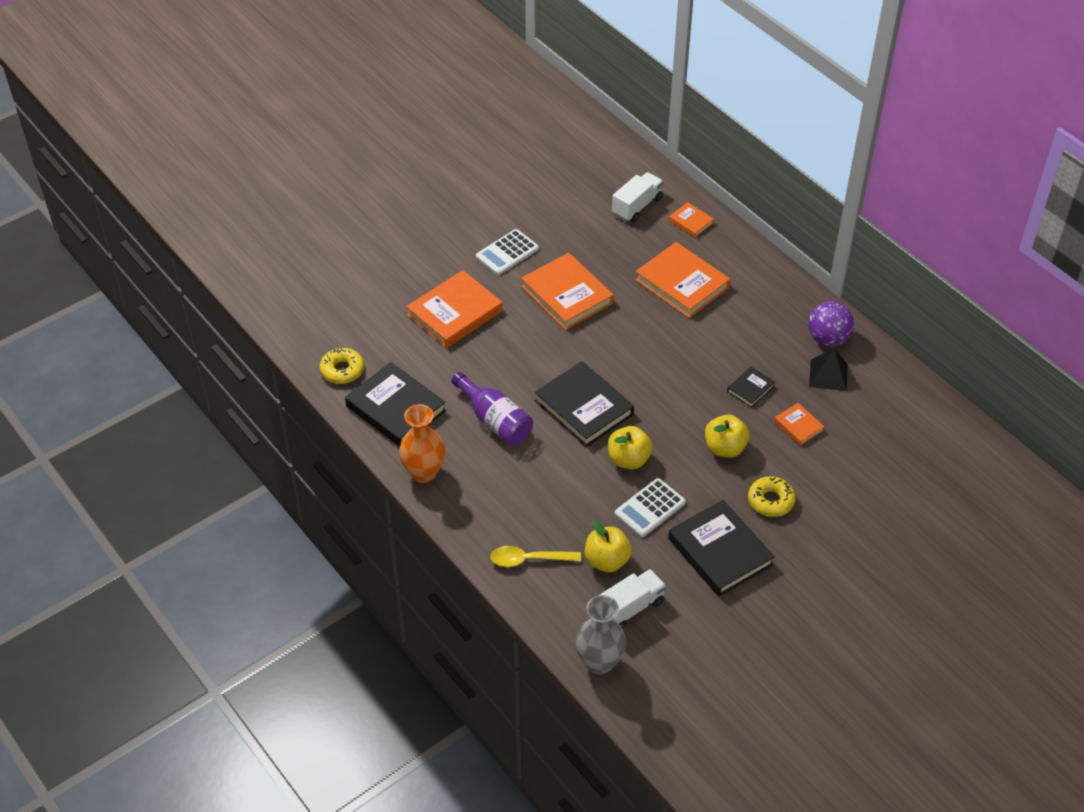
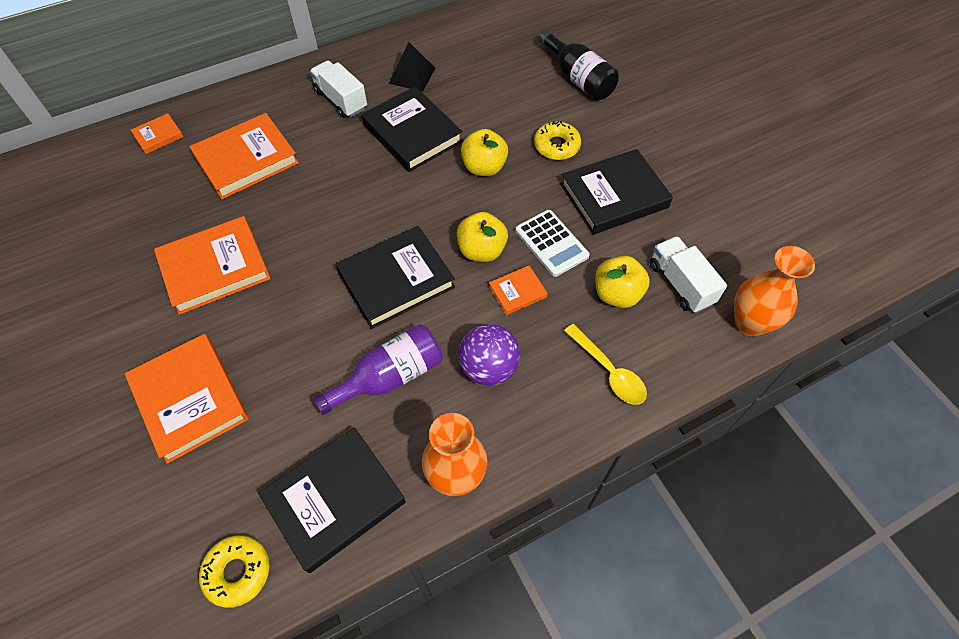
camera: 80 degrees left, 10 degrees up
(507, 253) = (112, 321): white calculator -> none
(529, 559) = (609, 371): yellow spoon -> yellow spoon turned 45 degrees counterclockwise
(599, 662) = (750, 323): grey vase -> orange vase
(637, 206) = (107, 178): white truck -> white truck (341, 100)
(750, 389) = (412, 133): black book -> black book, size x2.03
(798, 426) = (469, 108): orange book -> orange book (517, 292)
(828, 339) = (367, 66): purple ball -> purple ball (488, 368)
(874, 510) = (578, 79): none -> black bottle

